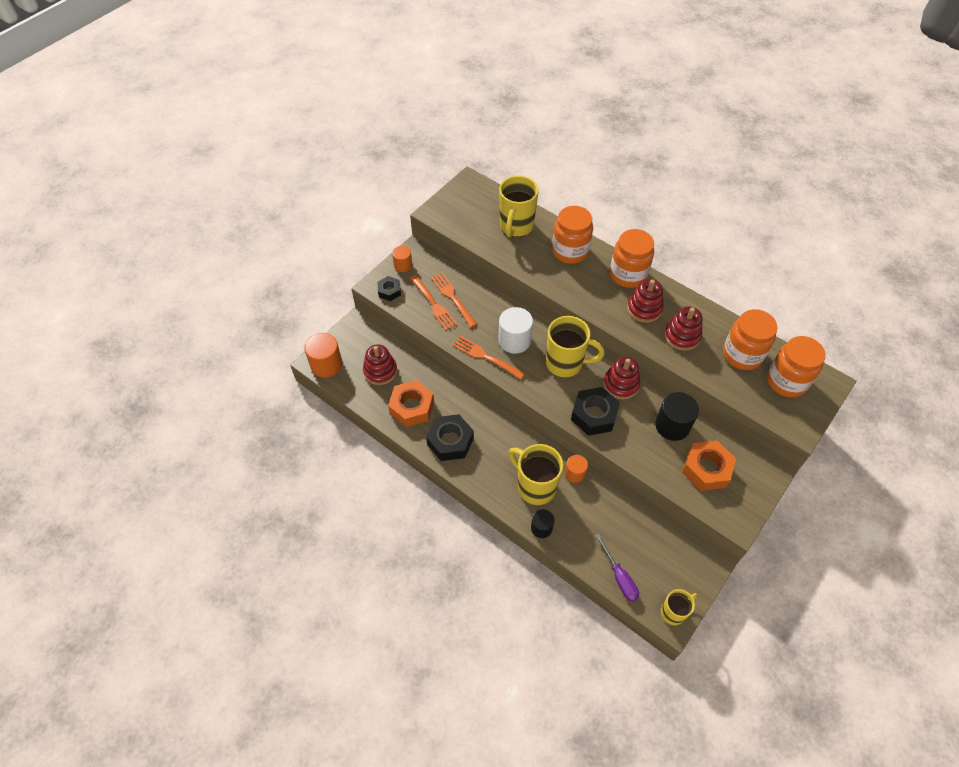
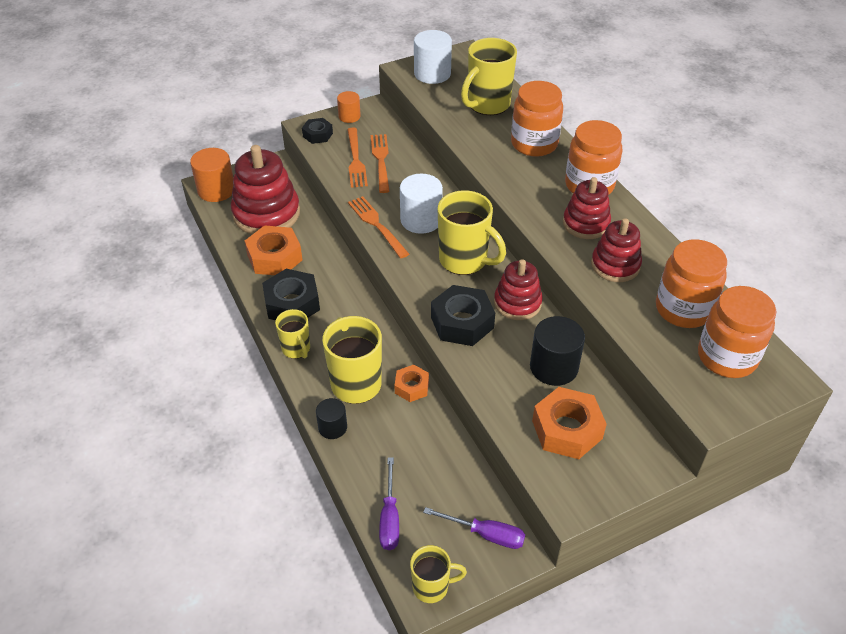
camera: 25 degrees right, 10 degrees down
(380, 371) = (266, 213): red stacking toy -> red stacking toy, size x1.65
(457, 210) = (432, 74): none -> white cylinder
(477, 477) = (296, 349): none -> yellow mug
(575, 473) = (412, 387): orange cylinder -> orange nut
(684, 560) = (486, 534): none -> purple screwdriver

